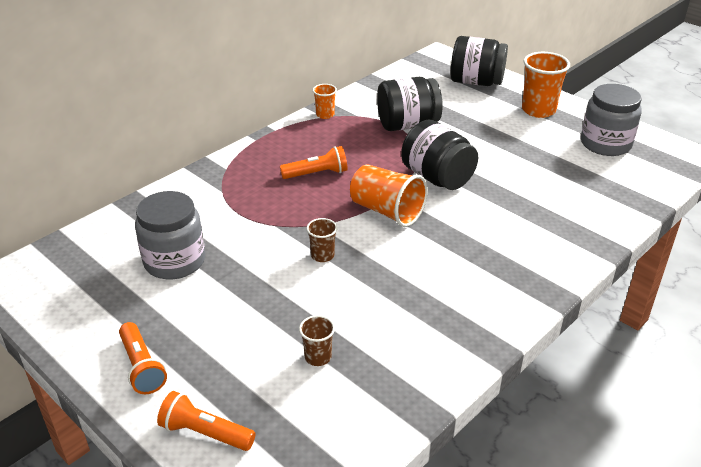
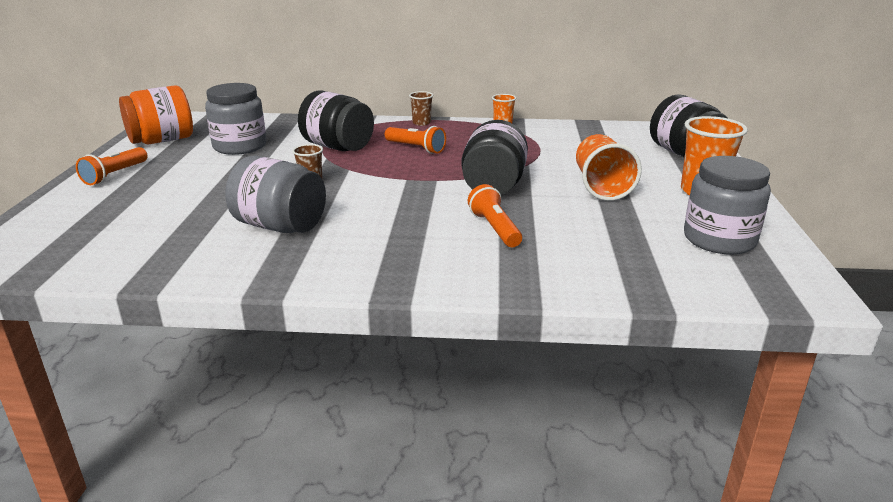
camera: 50 degrees right, 10 degrees down
(79, 304) = (162, 140): none -> orange jar
(205, 433) = (61, 214): orange flashlight -> orange flashlight (495, 229)
(318, 357) = (180, 221): brown cup -> brown cup (421, 123)
(386, 211) = (408, 184): orange cup -> orange cup (601, 186)
(393, 305) = (280, 226): none -> grey jar
(407, 125) = (551, 153): black jar -> black jar (338, 147)

